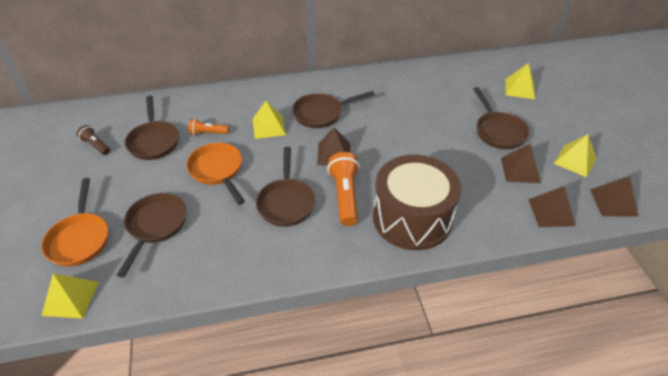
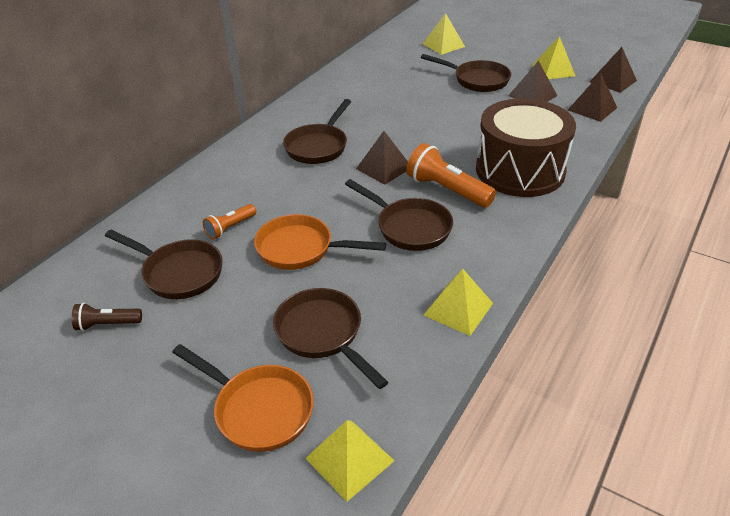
camera: 45 degrees left, 5 degrees down
(268, 127) = (285, 185): yellow pyramid -> yellow pyramid (458, 309)

